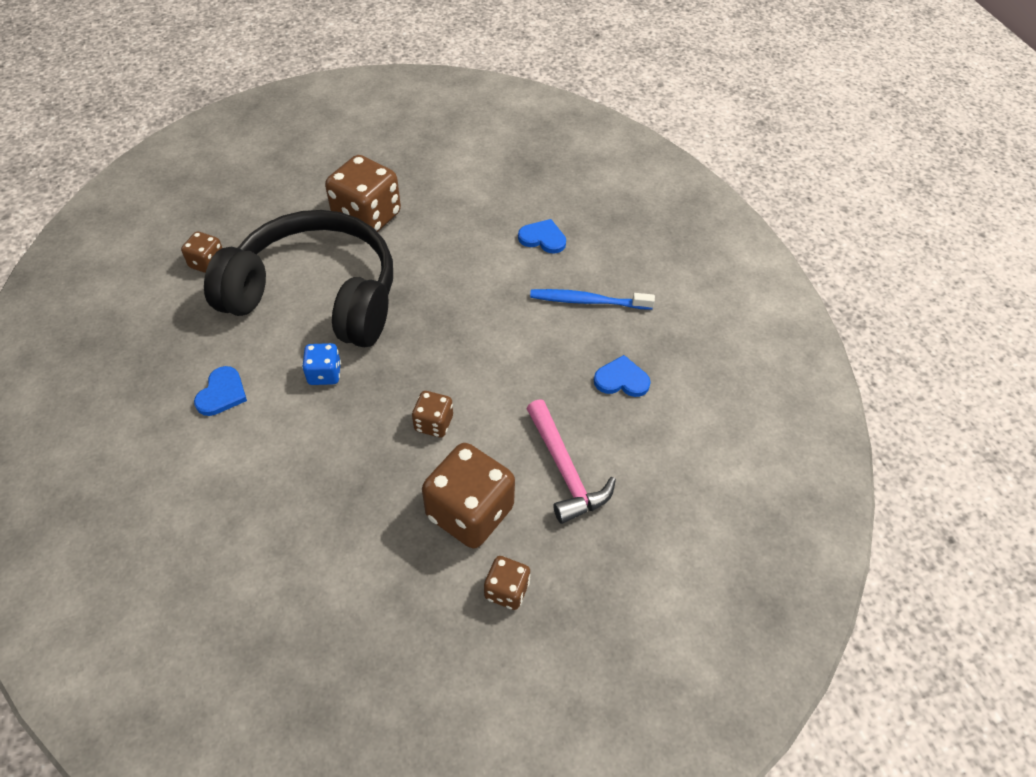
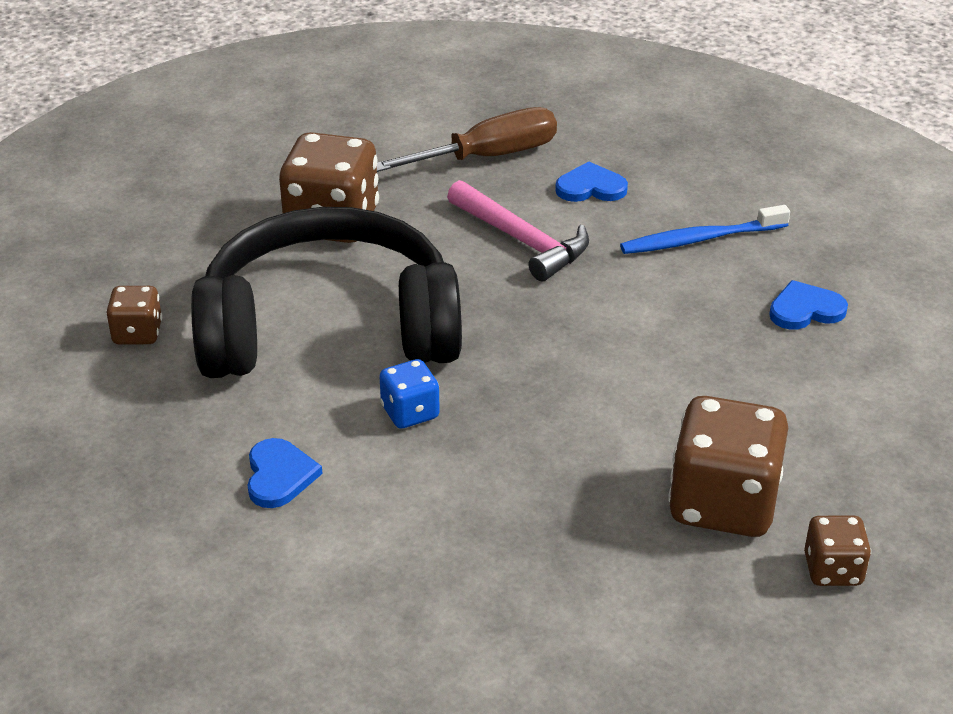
camera: 20 degrees left, 15 degrees down
(433, 423) = (602, 424): brown dice -> none
(492, 195) = (486, 157): none -> brown screwdriver
(565, 470) = (809, 424): pink hammer -> pink hammer (522, 241)

